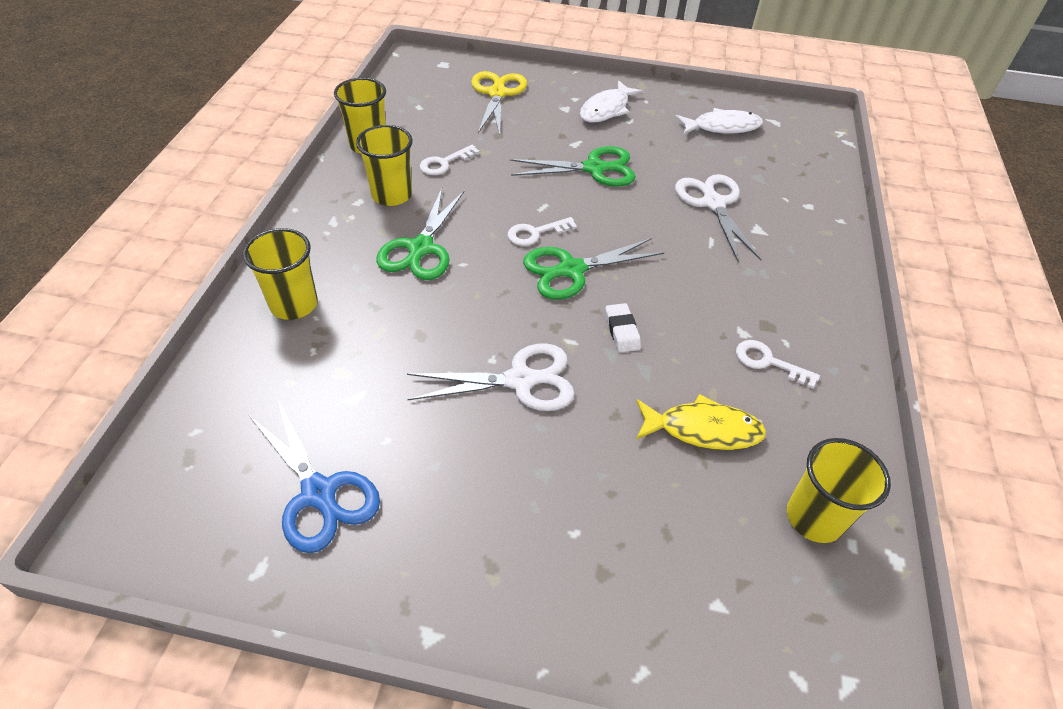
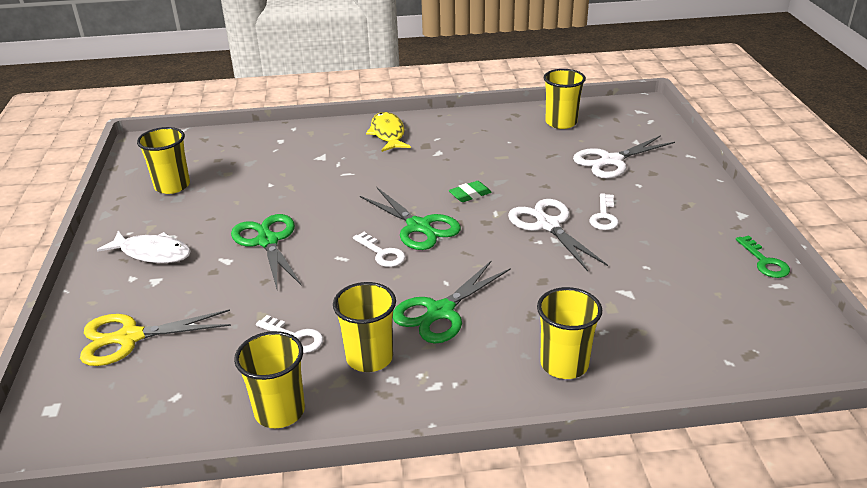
camera: 105 degrees left, 15 degrees down
(310, 586) = (764, 262): none -> green key
(319, 493) = (710, 280): blue scissors -> none
(421, 248) = (440, 312): green scissors -> green scissors turned 135 degrees clockwise
(622, 331) = (470, 195): white eraser -> green eraser
(703, 429) = (531, 157): yellow fish -> yellow fish (388, 134)
(713, 203) = (296, 177): white scissors -> white scissors (611, 161)
(722, 127) = (172, 186): white fish -> yellow cup
(768, 362) = (459, 142): white key -> white key (604, 216)

